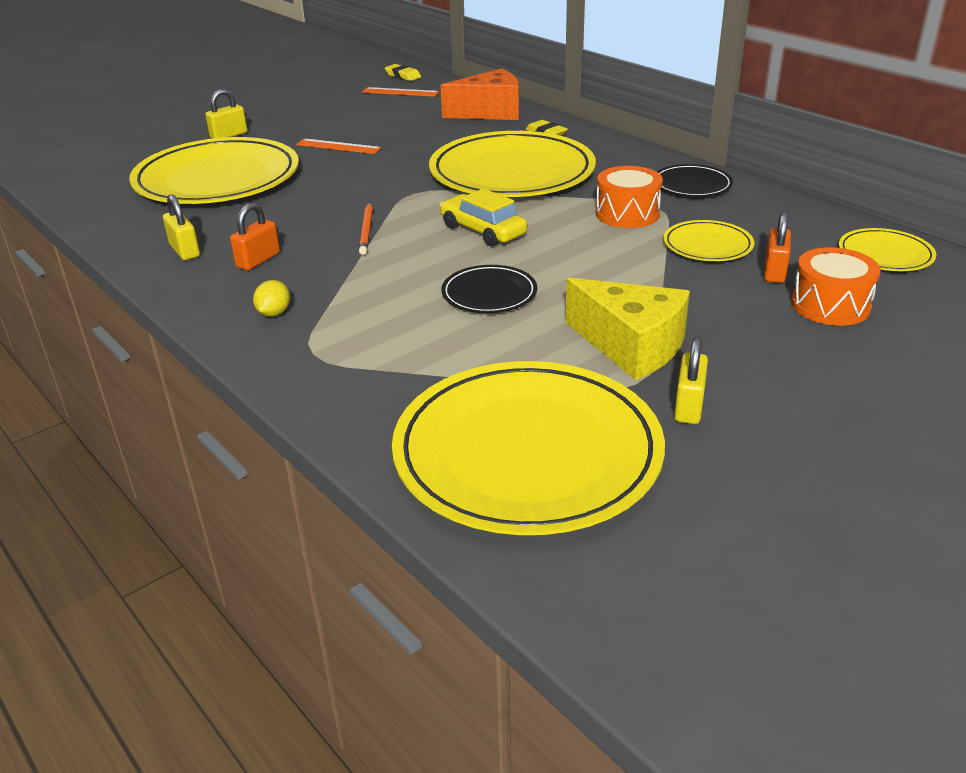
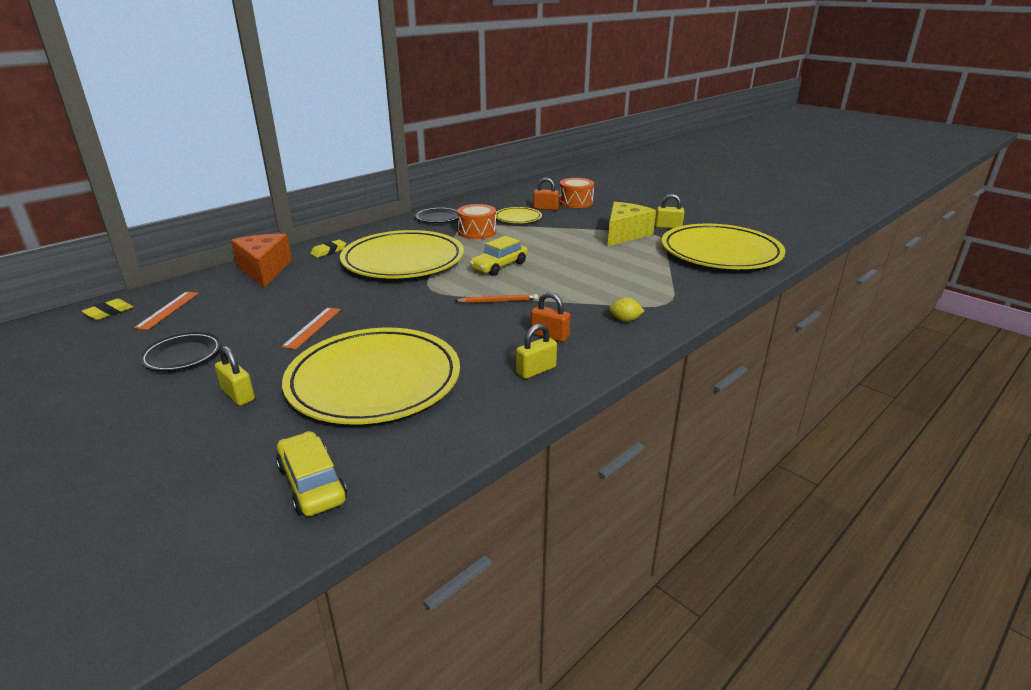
camera: 95 degrees left, 5 degrees down
(88, 171) = (312, 483): none -> yellow car
(489, 294) = (582, 262): black plate -> black plate (182, 355)
(885, 254) = (526, 191): yellow plate -> none

